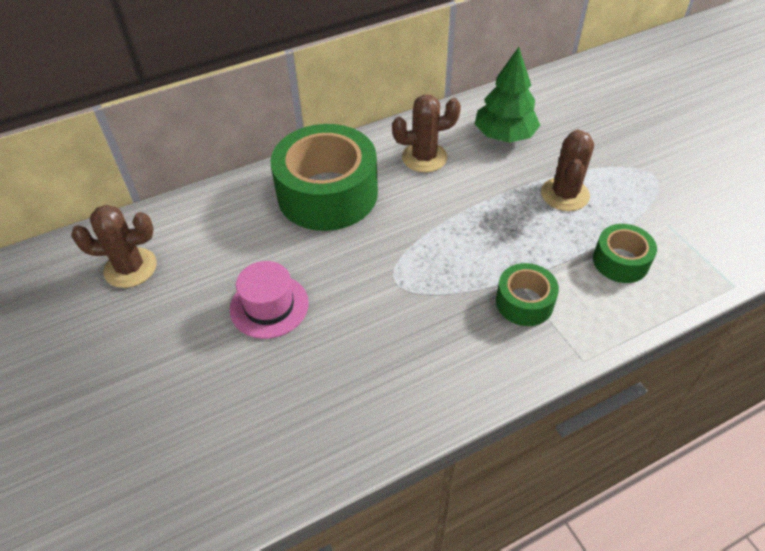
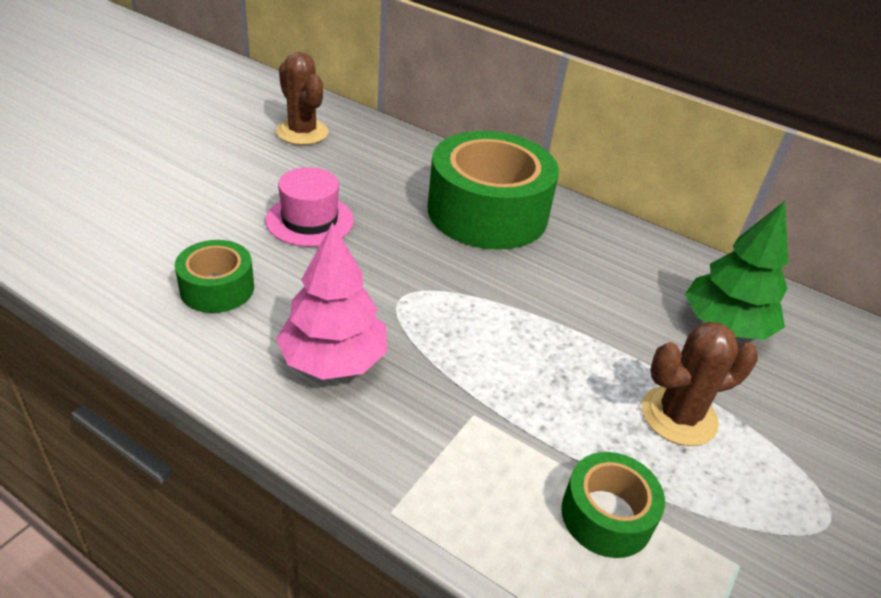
camera: 55 degrees right, 10 degrees down
(424, 157) = (611, 266): brown cactus -> none
(441, 345) = (333, 360): none -> pink tree
(524, 302) = (450, 421): green tape -> green tape (217, 288)

